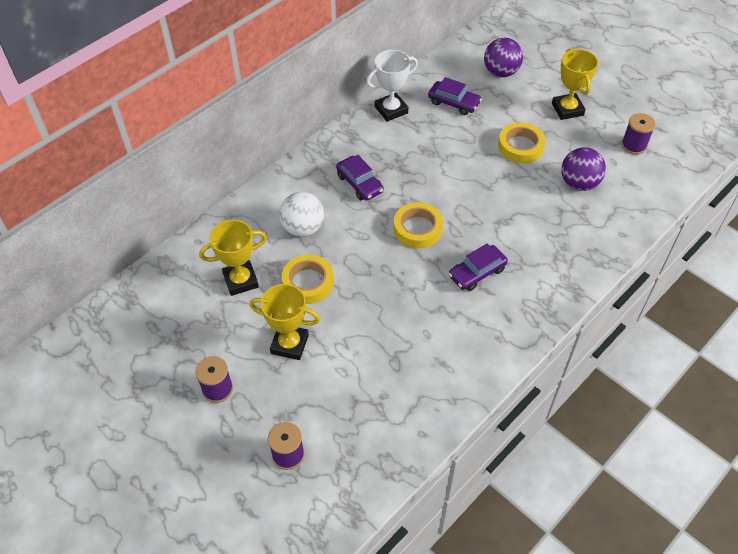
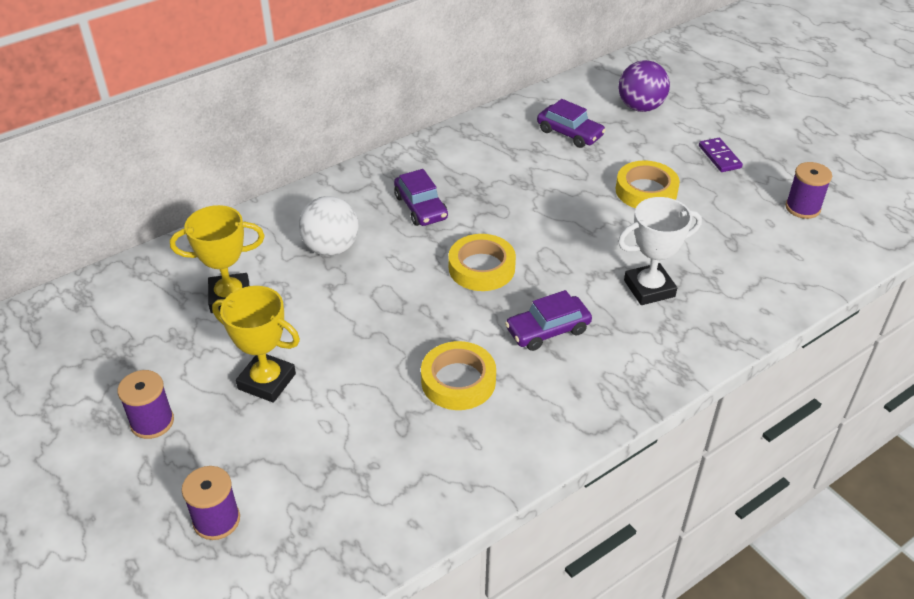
camera: 10 degrees right, 10 degrees down
(308, 282) = (316, 311): yellow tape -> yellow tape (458, 381)
(391, 110) = (486, 132): white trophy -> white trophy (649, 288)
(567, 109) = (719, 157): yellow trophy -> purple domino
(579, 183) = (716, 242): purple ball -> none

